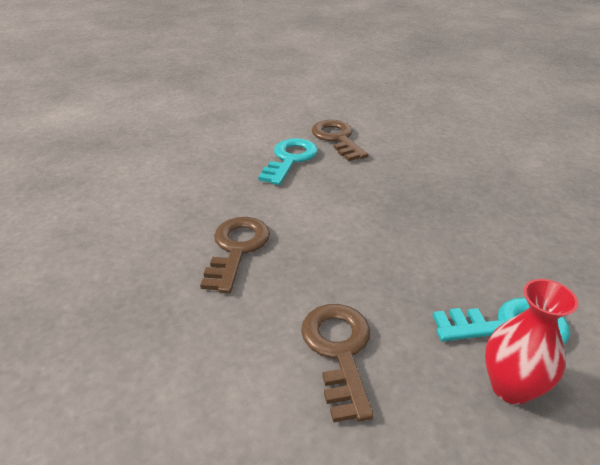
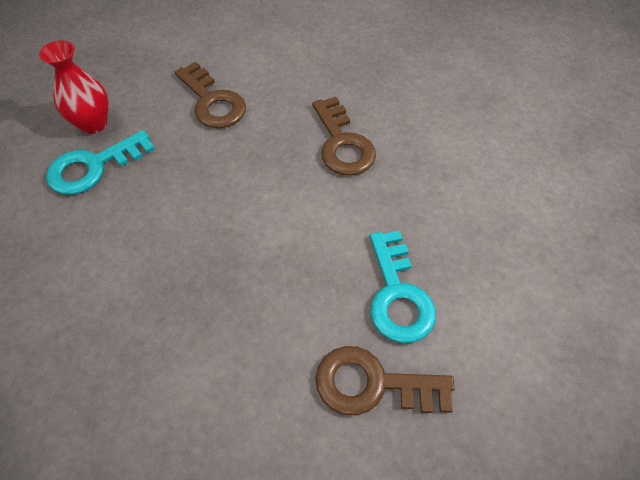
camera: 150 degrees right, 20 degrees up
(337, 138) = (372, 384): brown key -> brown key turned 150 degrees clockwise

